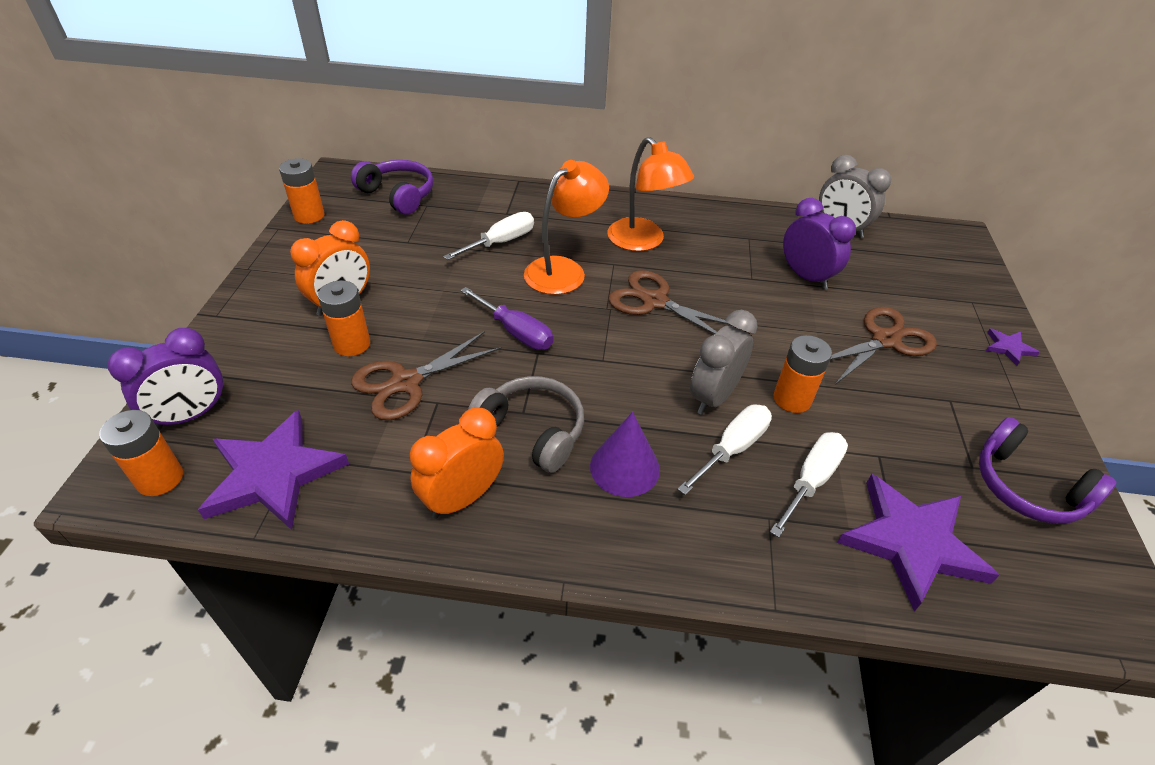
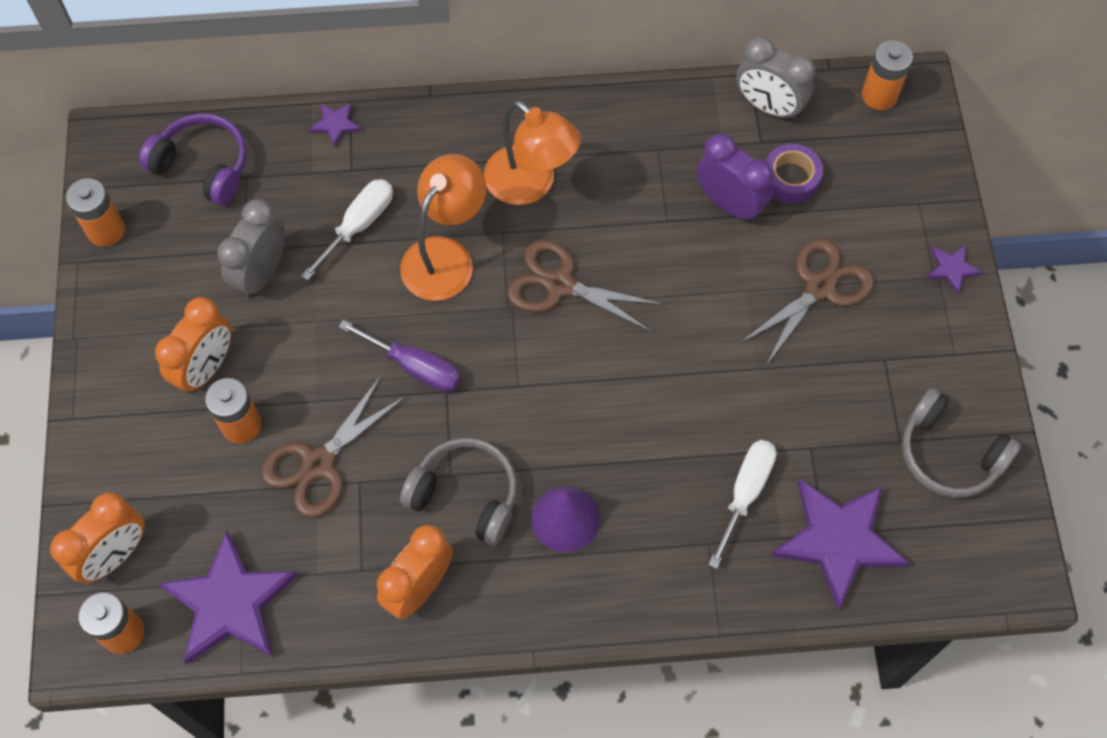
camera: 10 degrees left, 20 degrees up
(191, 415) = (115, 555): purple clock -> orange clock
(504, 189) = (336, 124): none -> purple star
(713, 397) = (641, 410): grey clock -> grey clock (261, 273)
(732, 449) = (667, 472): white screwdriver -> none
(792, 399) = (722, 395): orange battery -> orange battery (879, 95)
(858, 270) = (790, 179): none -> purple tape
(1026, 487) = (949, 454): purple headphones -> grey headphones

